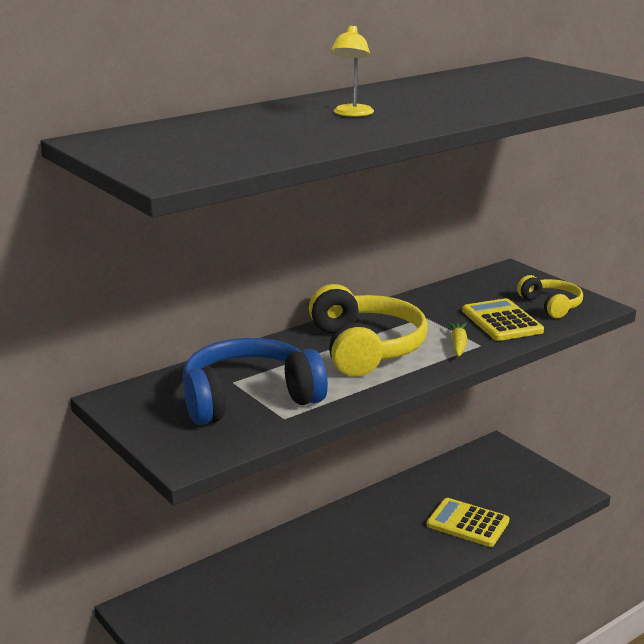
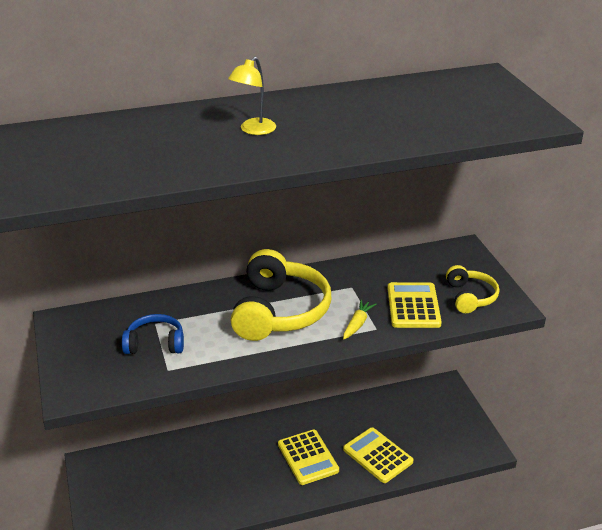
camera: 20 degrees right, 10 degrees up
(249, 399) = (155, 343): blue headphones -> blue headphones, size x0.54
(393, 542) = (308, 457): none -> yellow calculator

